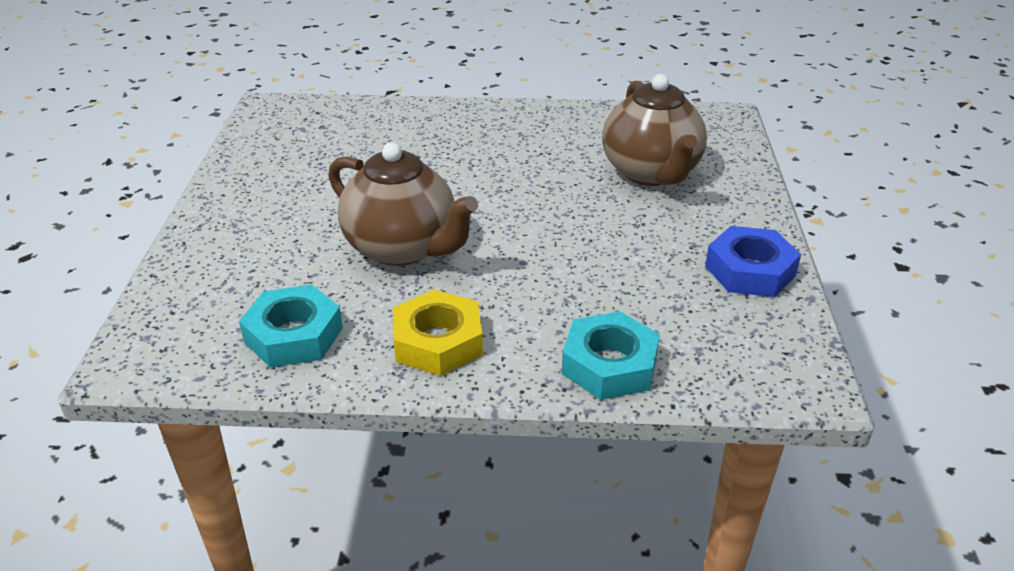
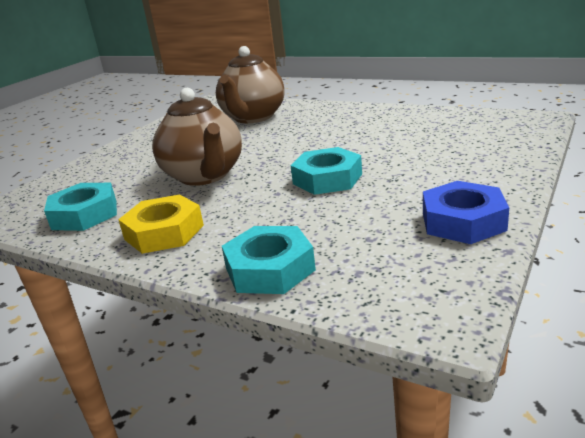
camera: 30 degrees right, 10 degrees down
(566, 233) = (327, 179): none -> turquoise nut
(651, 173) = (434, 148): brown teapot -> brown teapot (253, 117)

